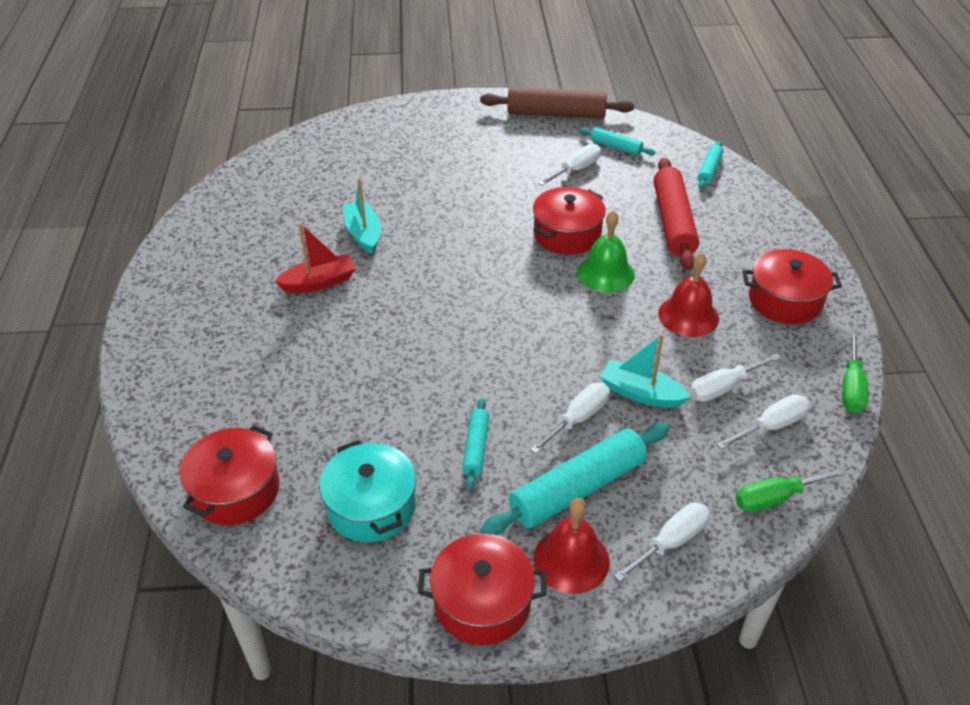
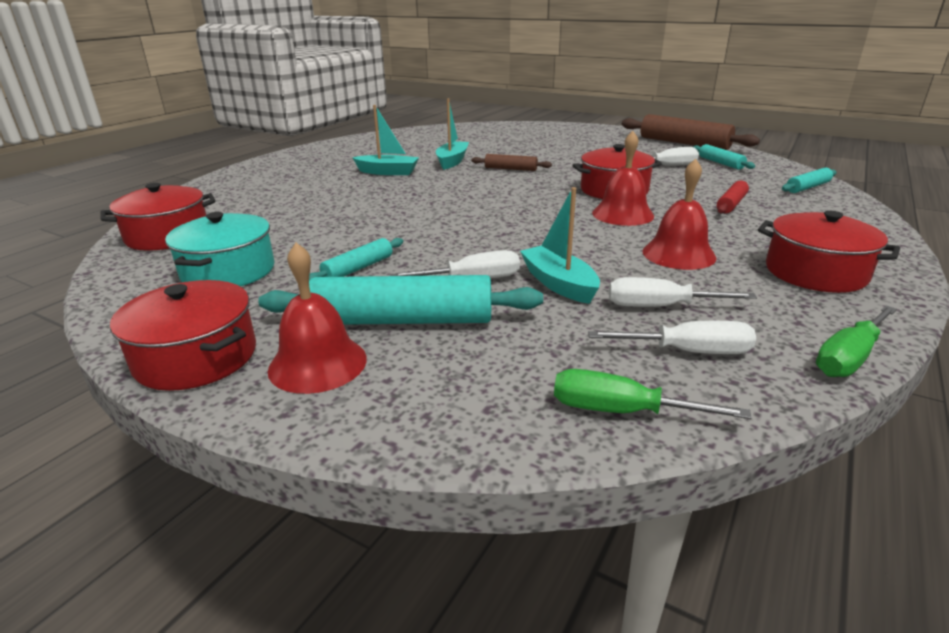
camera: 35 degrees right, 15 degrees down
(319, 282) = (388, 172): red boat -> turquoise boat
(439, 228) = (510, 169): none -> brown rolling pin
(605, 273) = (622, 214): green bell -> red bell
(671, 542) = (437, 394): white screwdriver -> none
(673, 222) = (731, 204): red rolling pin -> red rolling pin, size x0.52

